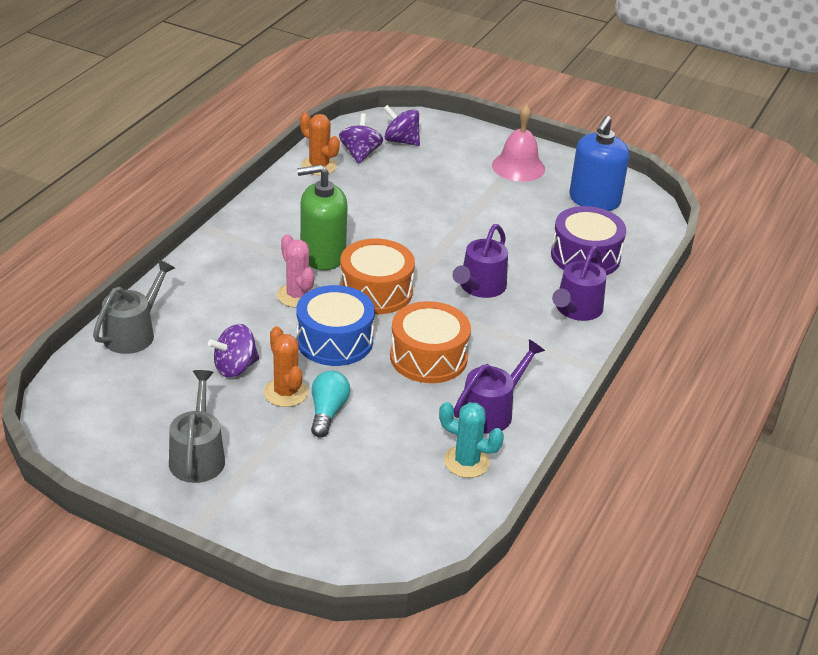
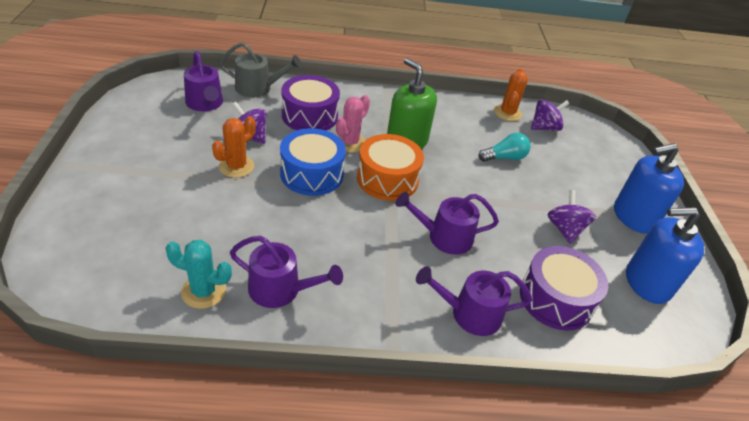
camera: 60 degrees right, 5 degrees up
(137, 387) = (205, 104): none -> purple watering can
(198, 456) = (146, 146): grey watering can -> none
(224, 309) = (309, 116): none -> purple drum
(327, 412) = (225, 193): turquoise light bulb -> turquoise light bulb (504, 158)
(401, 141) = (585, 143): purple spinning top -> purple spinning top (565, 229)
(428, 357) = (327, 230): orange drum -> none
(466, 462) = (203, 291): turquoise cactus -> turquoise cactus turned 75 degrees counterclockwise
(518, 167) = (633, 217): pink bell -> blue soap dispenser

